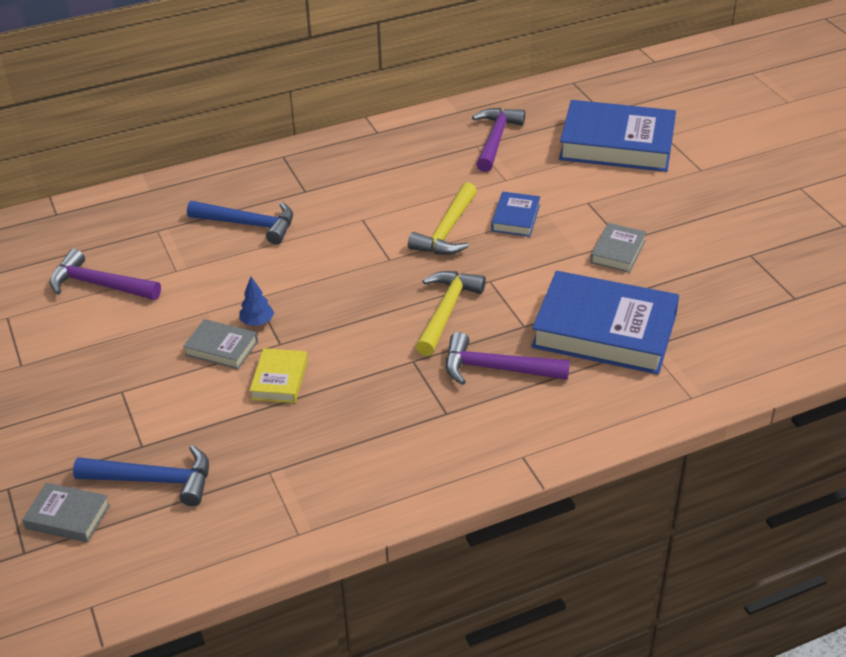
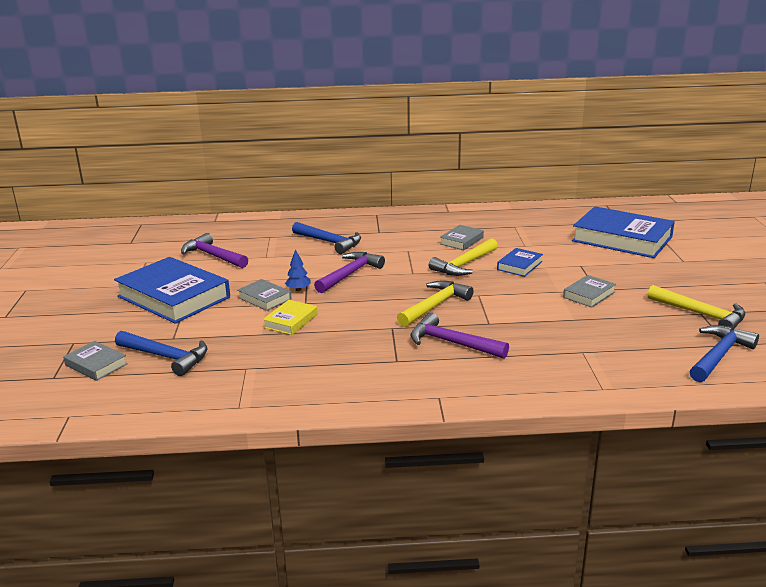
camera: 20 degrees right, 15 degrees down
(422, 186) = (461, 241): none -> grey book
(495, 139) = (530, 225): purple hammer -> purple hammer (350, 274)
(604, 330) = (551, 336): blue book -> blue book (174, 297)
(751, 257) = (701, 314): none -> yellow hammer
(791, 317) = (719, 355): none -> blue hammer

